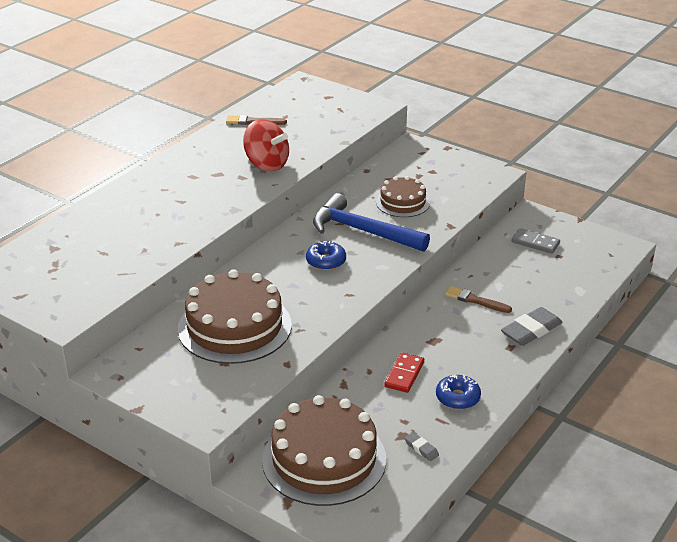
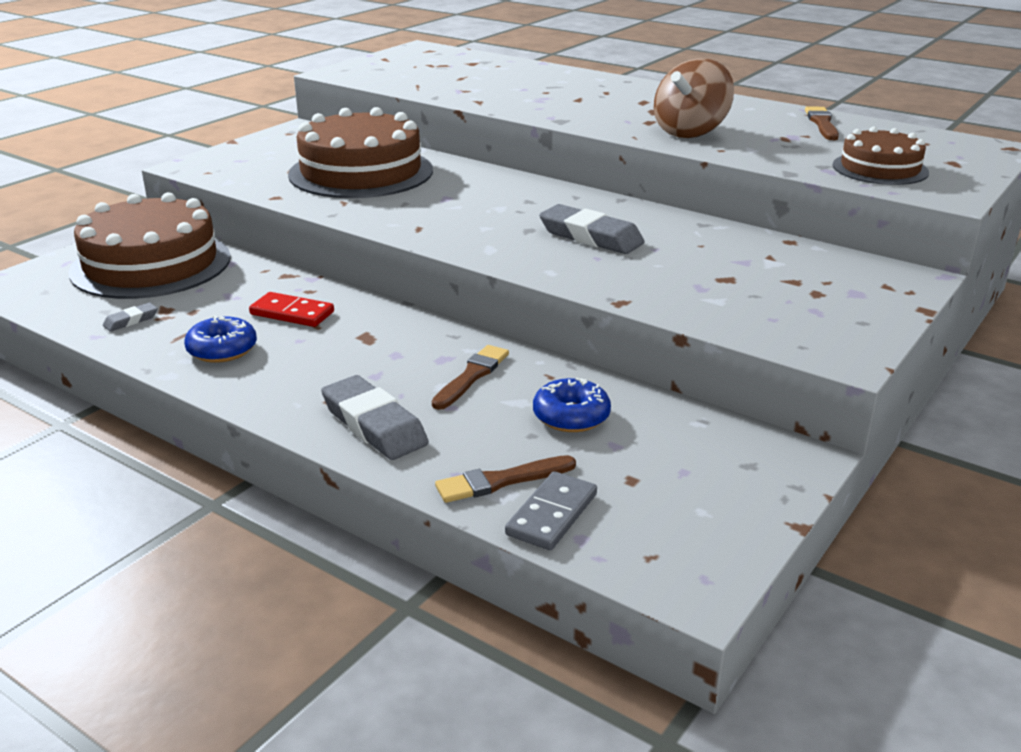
camera: 90 degrees right, 5 degrees down
(266, 164) = (690, 132): red spinning top -> brown spinning top
(326, 261) = (504, 215): blue donut -> blue donut (571, 416)
(362, 231) = (590, 237): blue hammer -> grey eraser
(402, 202) = (690, 266): brown cake -> brown cake (880, 168)
(535, 243) = (676, 453): grey domino -> grey domino (551, 514)
(570, 290) = (501, 481): none -> brown brush

